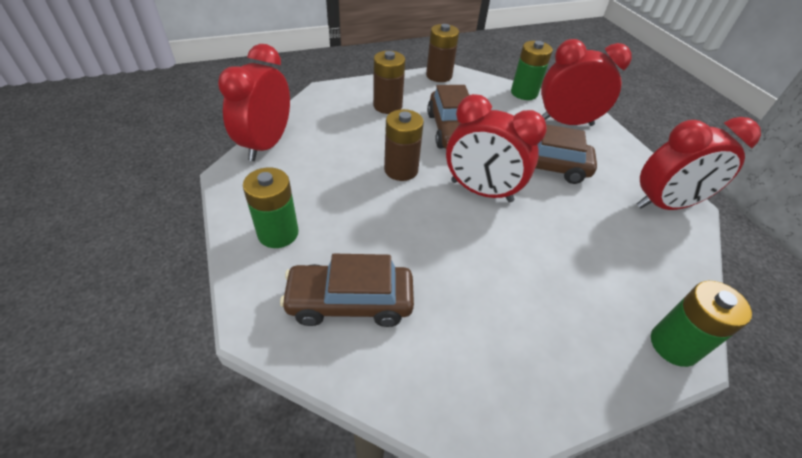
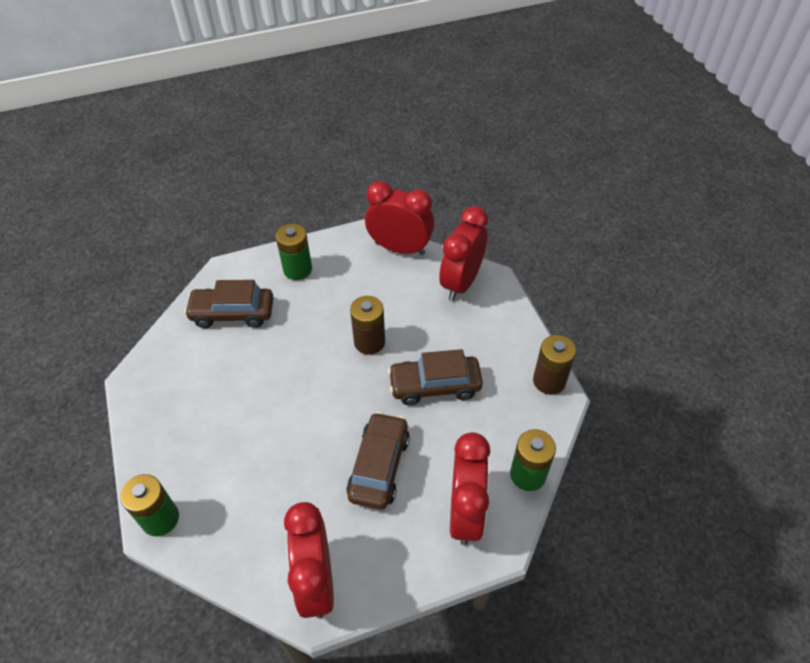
camera: 95 degrees right, 5 degrees up
(350, 302) = (232, 313): brown car -> brown car turned 90 degrees counterclockwise
(387, 106) = (473, 331): brown battery -> none
(481, 191) = (340, 403): red clock -> red clock (461, 282)

